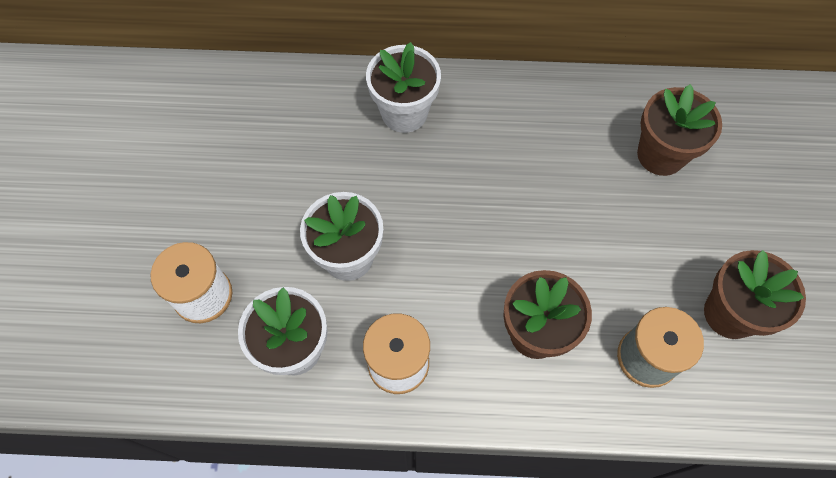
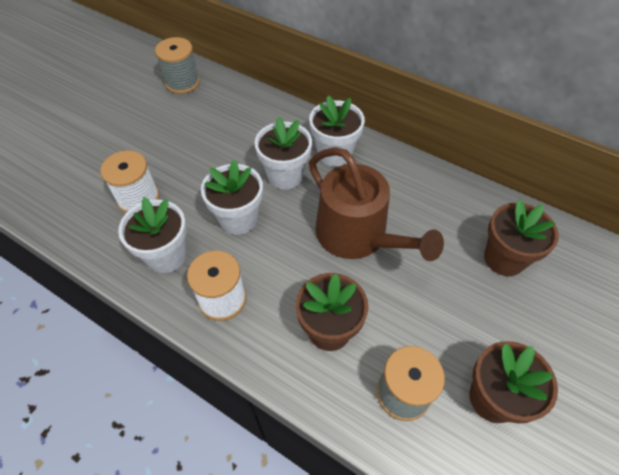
camera: 30 degrees right, 10 degrees down
(135, 101) = (182, 82): none -> grey spool
(365, 172) = (285, 175): none -> white flower pot
(497, 207) = (357, 236): none -> brown watering can

